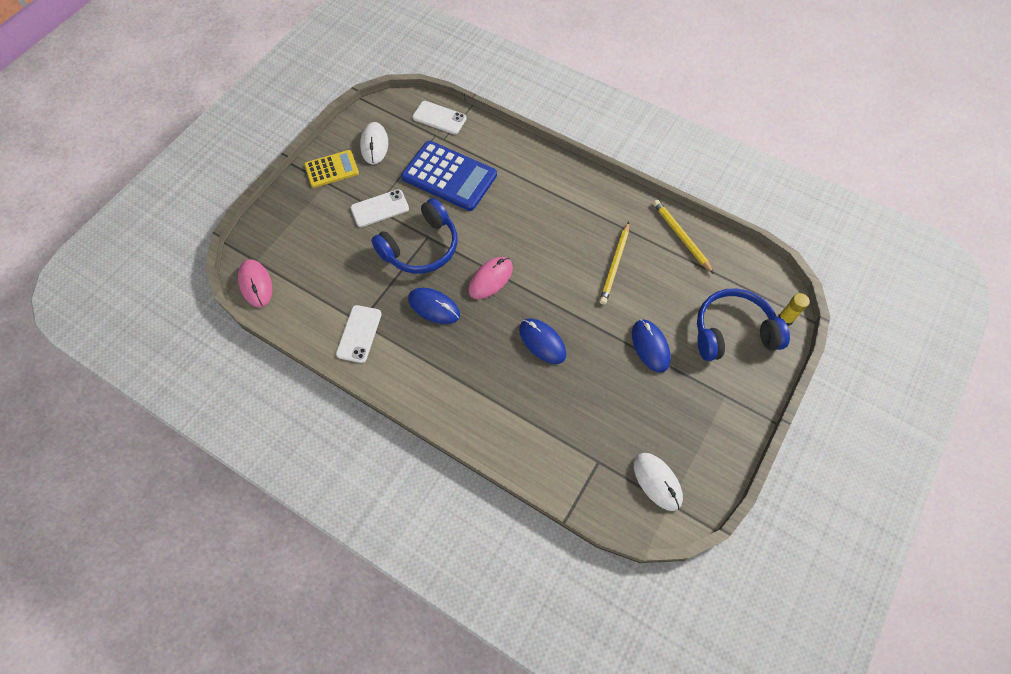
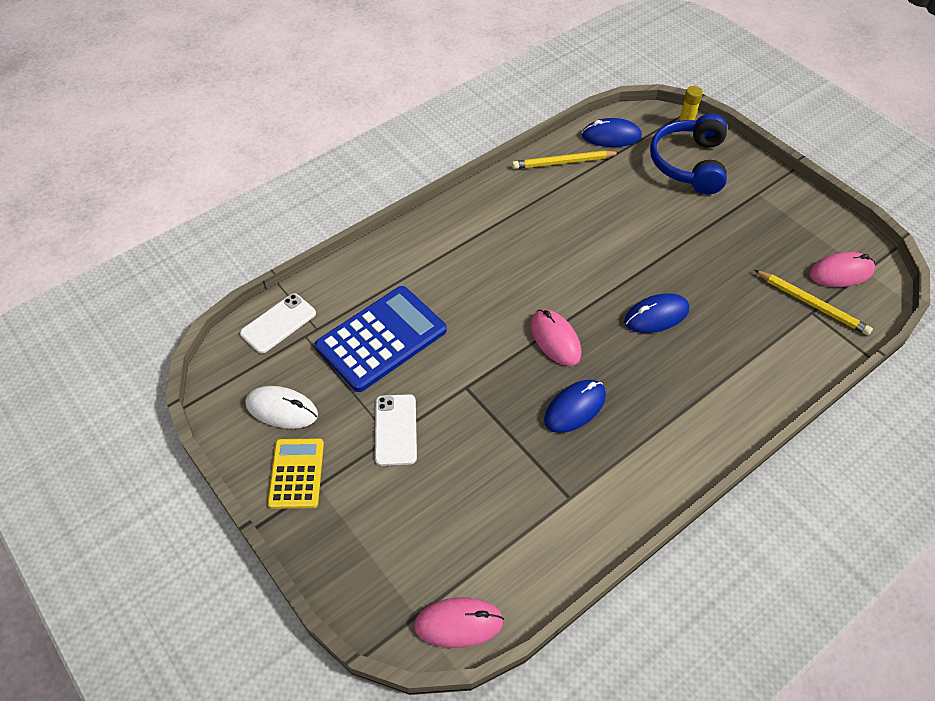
camera: 70 degrees left, 10 degrees down
(359, 334) = (587, 503): white phone -> none
(421, 247) = (479, 398): blue headphones -> none
(615, 265) = (578, 224): yellow pencil -> yellow pencil (812, 304)
(650, 346) = (688, 228): blue mouse -> blue mouse (611, 136)
(657, 481) = (841, 272): white mouse -> pink mouse

